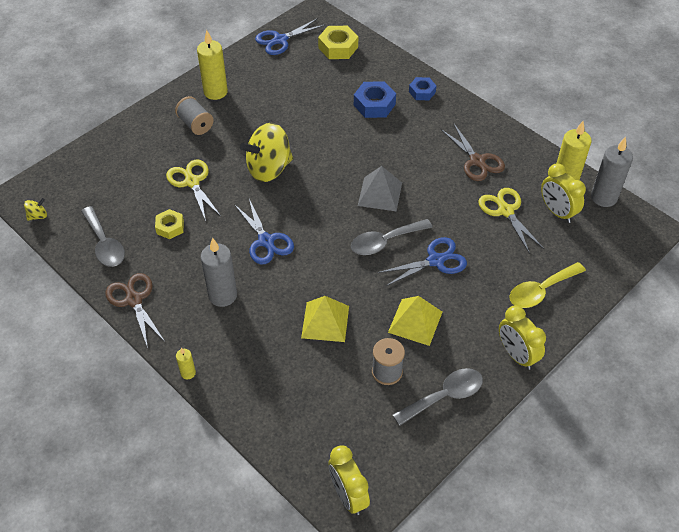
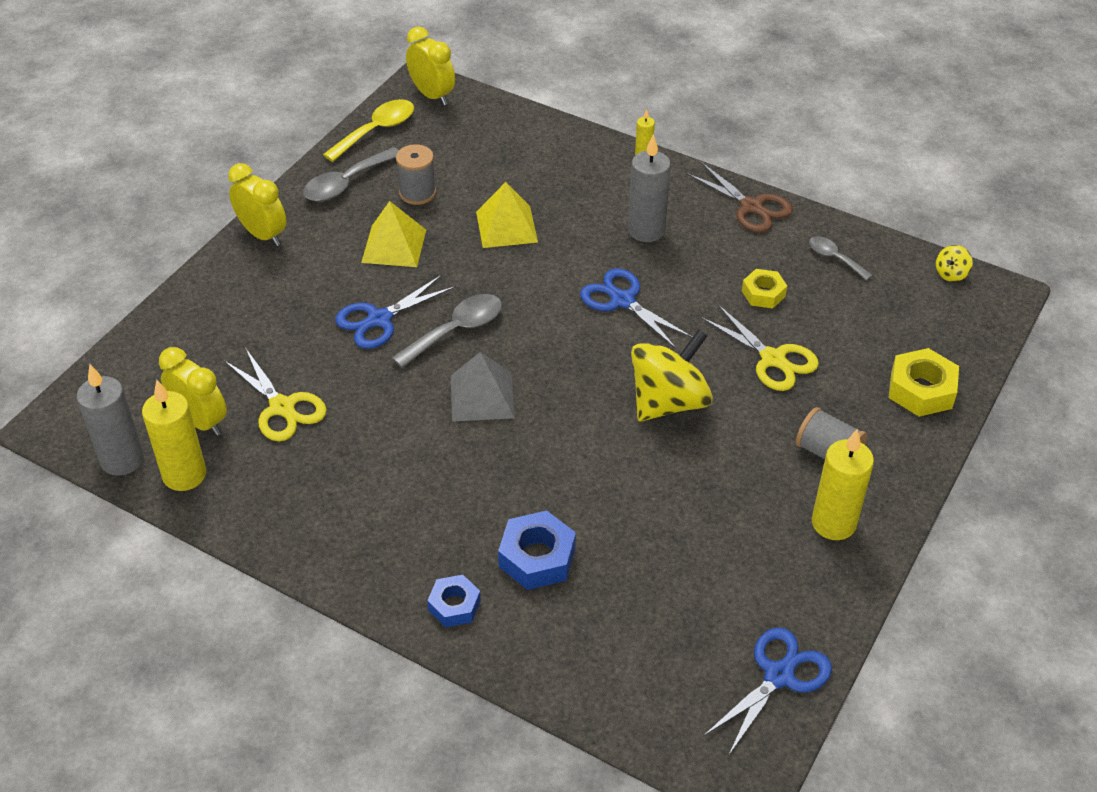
camera: 165 degrees right, 5 degrees down
(105, 244) = (834, 258): grey spoon -> grey spoon, size x0.61
(338, 47) = (653, 683): yellow nut -> yellow nut (921, 390)
(477, 161) = (333, 482): brown scissors -> none
(541, 291) = (230, 309): yellow spoon -> yellow spoon (376, 130)

